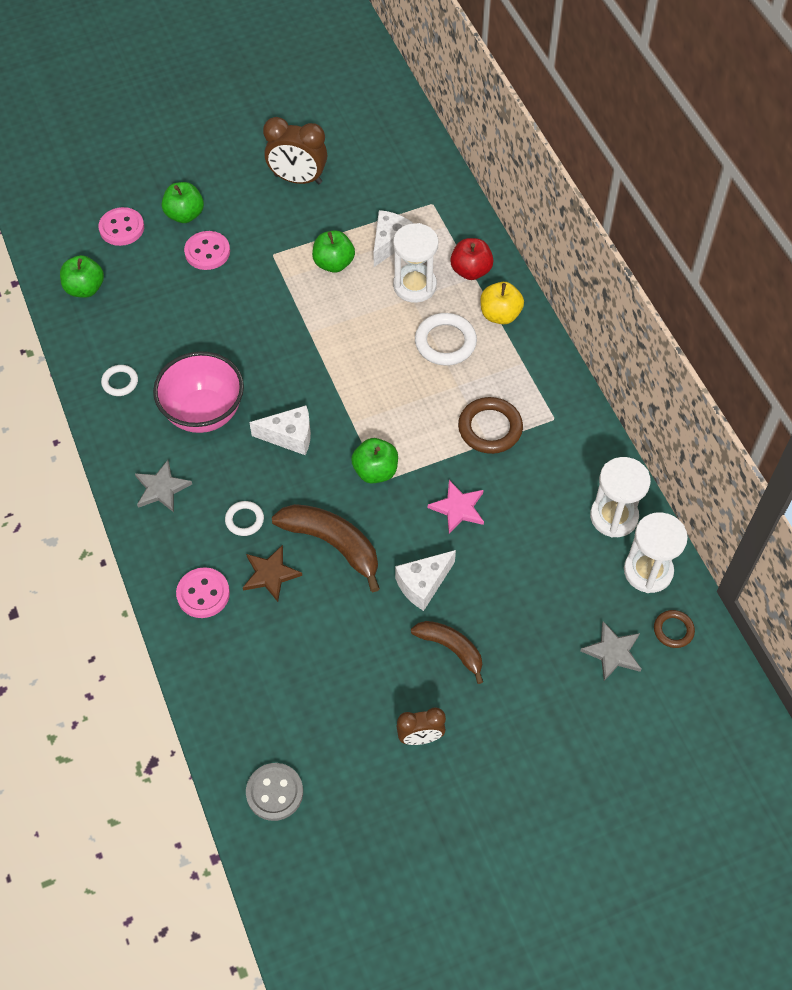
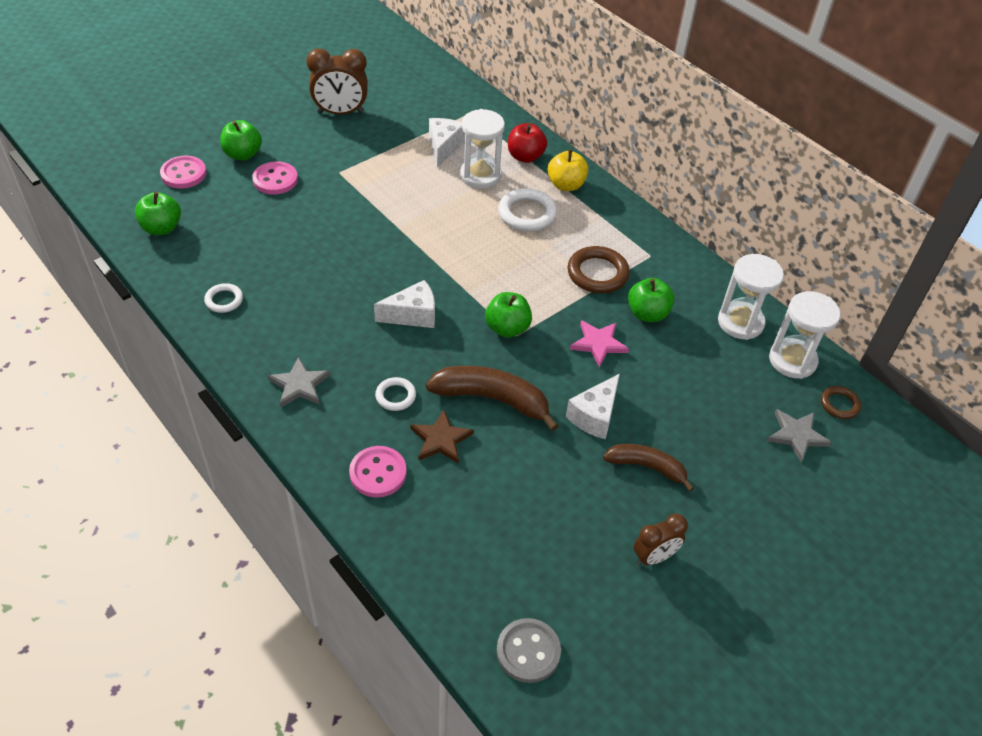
camera: 20 degrees left, 10 degrees down
(204, 413) = (319, 311): pink bowl -> none
(333, 263) = (399, 170): green apple -> green apple (647, 314)

